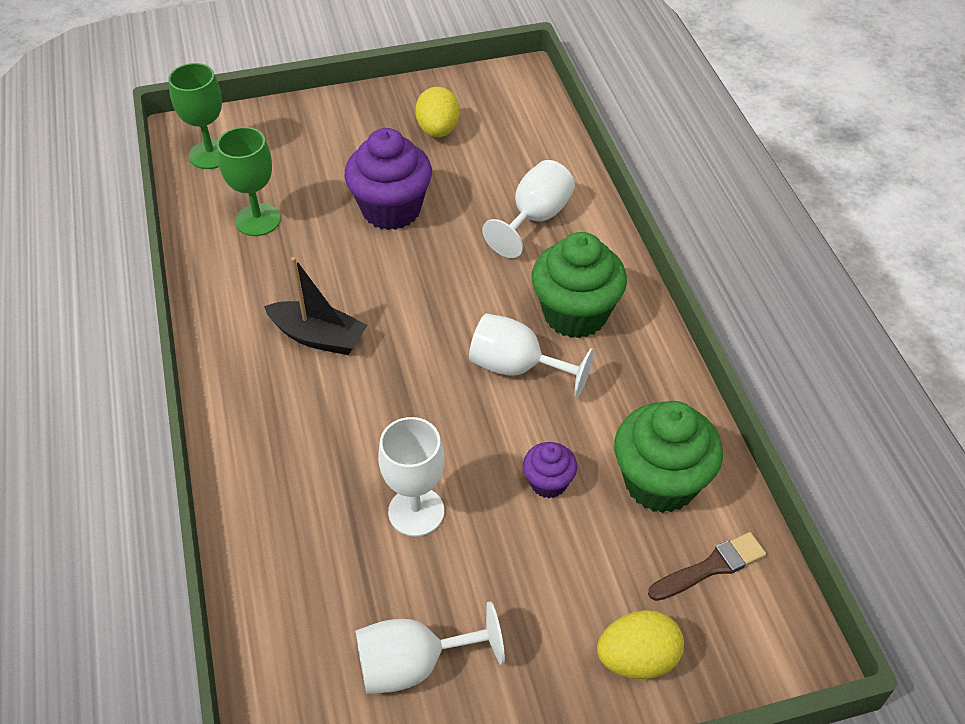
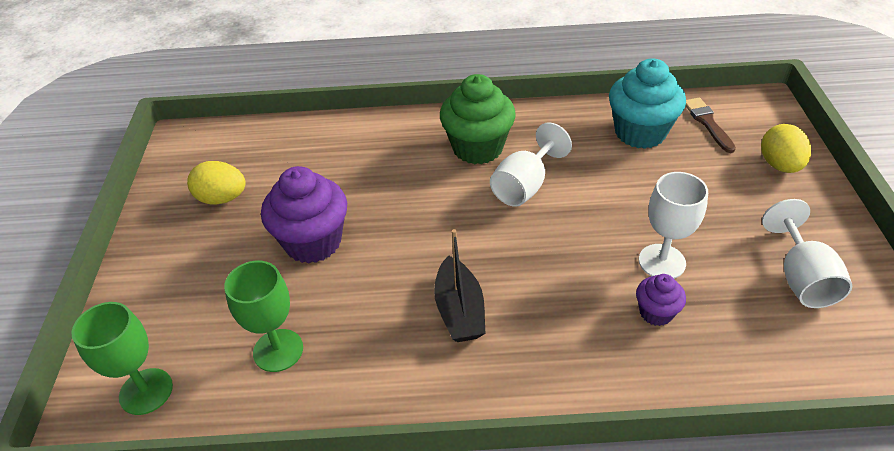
camera: 75 degrees left, 5 degrees down
(318, 337) = (459, 310): black boat -> black boat turned 135 degrees clockwise
(535, 218) = (365, 154): white goblet -> none
(548, 482) = (637, 185): purple cupcake -> purple cupcake (656, 313)
(660, 482) = (640, 132): green cupcake -> turquoise cupcake

